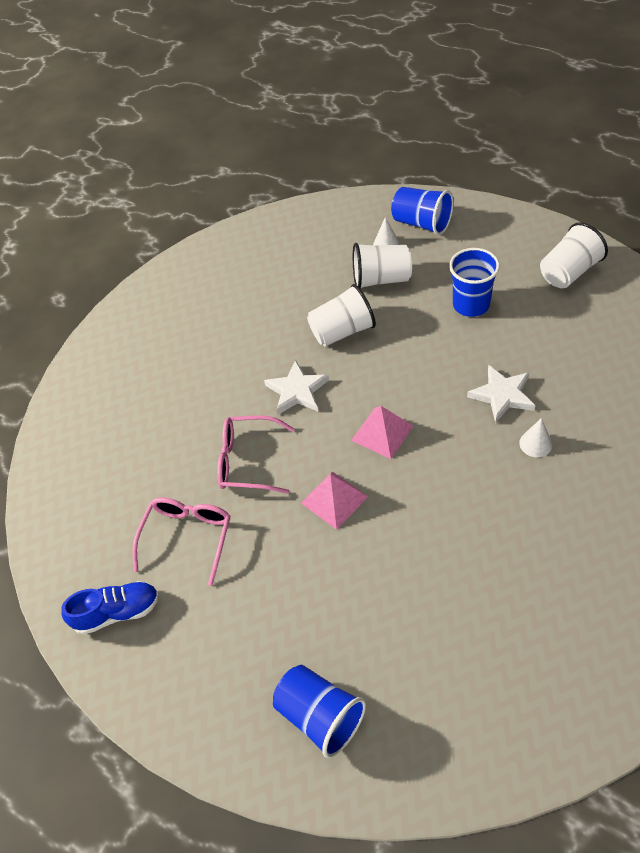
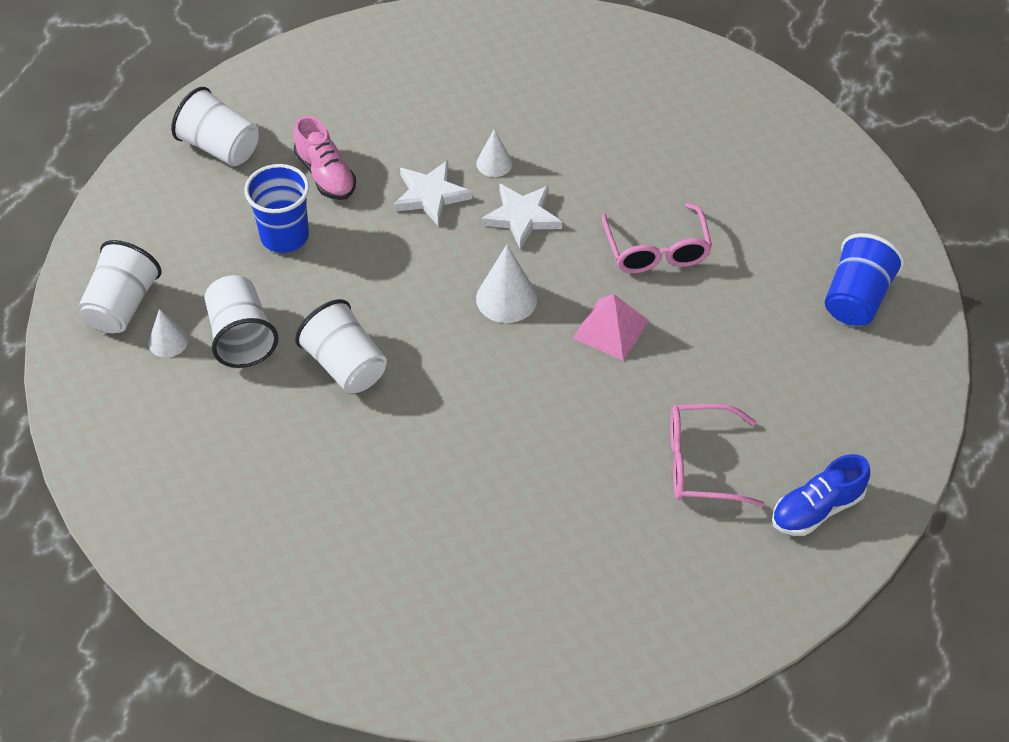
camera: 110 degrees left, 0 degrees up
(117, 612) = (817, 509): blue shoe -> blue shoe turned 90 degrees counterclockwise
(247, 461) = (578, 427): pink glasses -> pink glasses (657, 251)
(297, 391) = (456, 397): white star -> white star (522, 217)
(382, 433) = (506, 298): pink pyramid -> white cone
(422, 223) = (122, 305): blue cup -> white cup
(533, 331) = (325, 175): none -> pink shoe

